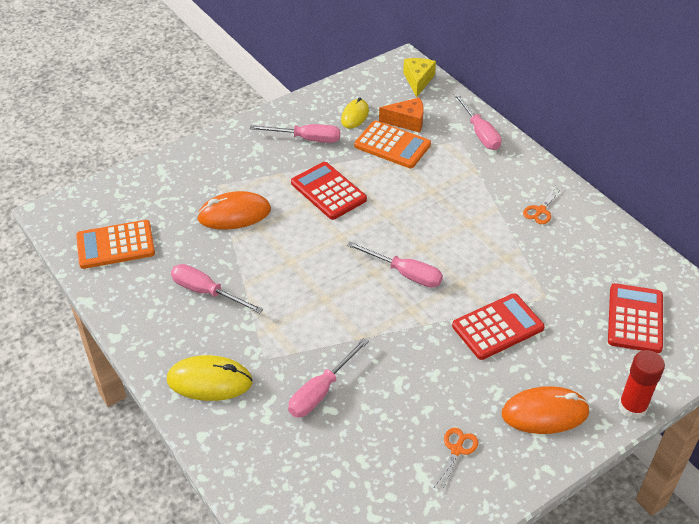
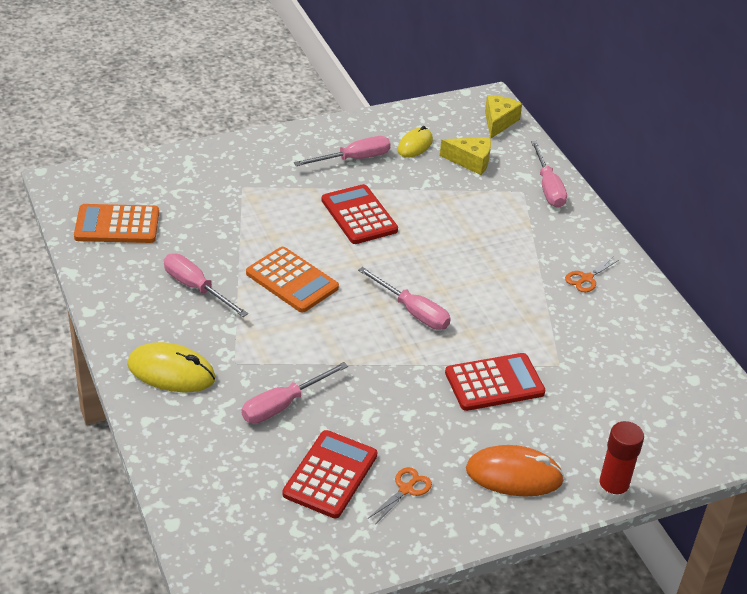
camera: 10 degrees right, 5 degrees down
(234, 214) = (250, 219): orange mouse -> none
(306, 139) = (354, 159): pink screwdriver -> pink screwdriver turned 45 degrees counterclockwise
(392, 145) = (445, 182): orange calculator -> orange calculator (292, 280)
(407, 121) = (471, 161): orange cheese -> yellow cheese
(635, 318) = (650, 405): red calculator -> red calculator (330, 475)

